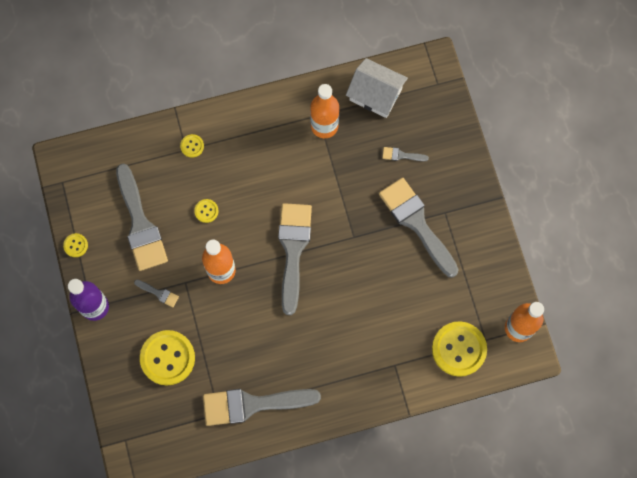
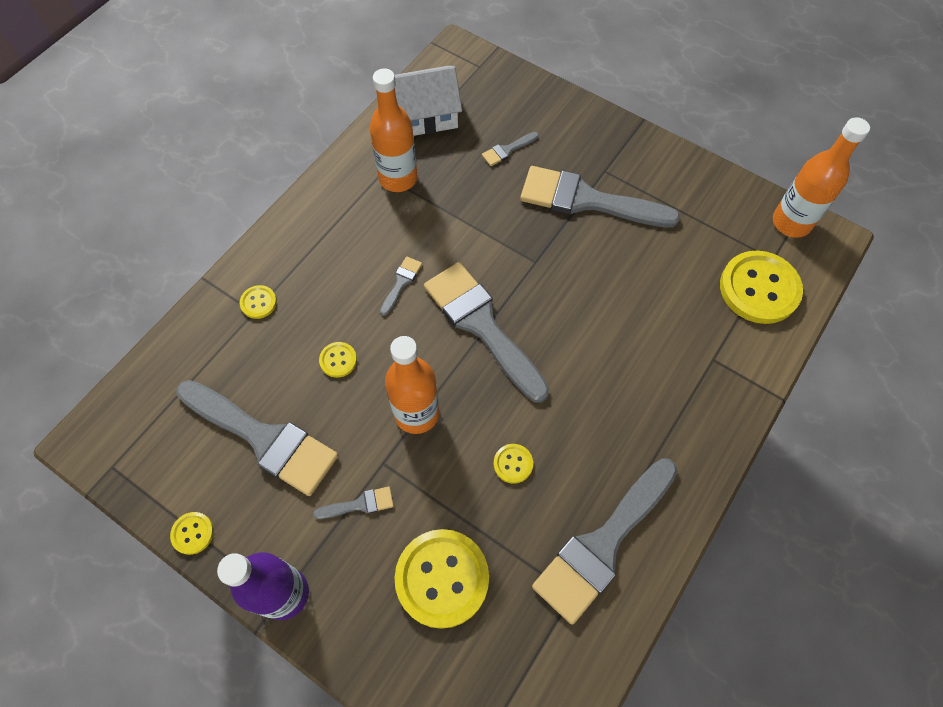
camera: 40 degrees left, 10 degrees down
(245, 333) = (513, 464): none -> yellow button
(272, 192) = (401, 283): none -> grey brush

